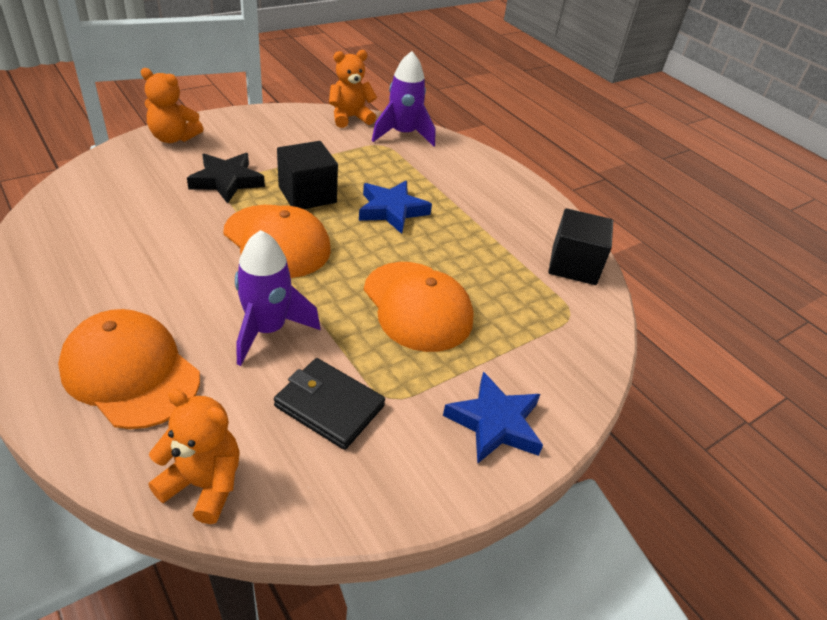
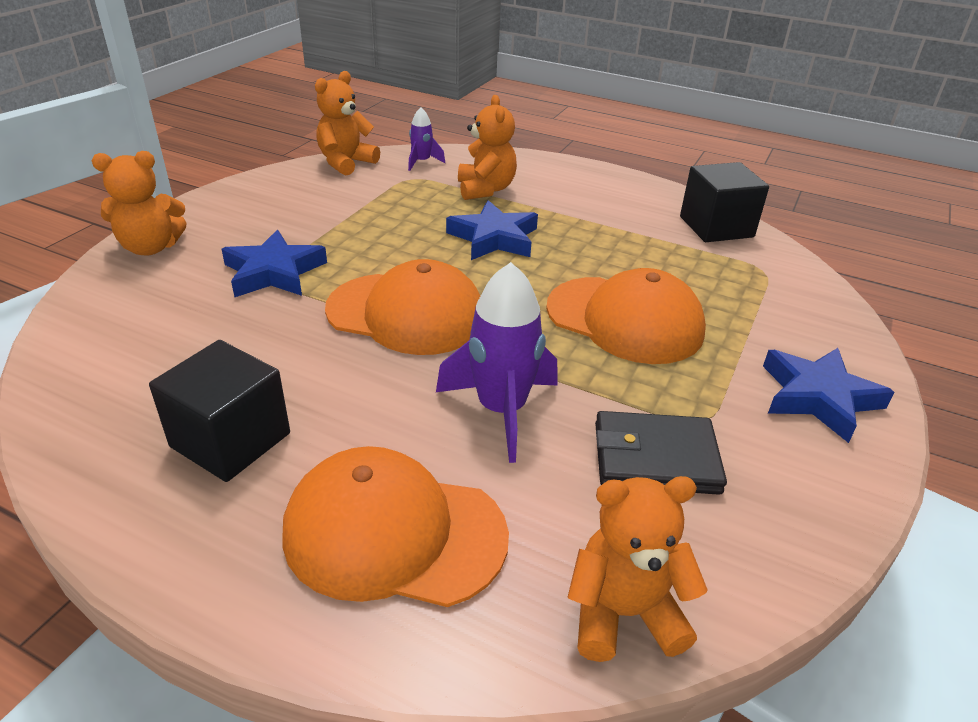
camera: 25 degrees left, 5 degrees down
(227, 181) = (274, 272): black star -> blue star
(307, 195) = (386, 254): black cube -> black cube (230, 440)
(403, 134) = (422, 162): purple rocket -> purple rocket, size x0.52
(426, 171) = (485, 189): none -> orange teddy bear

